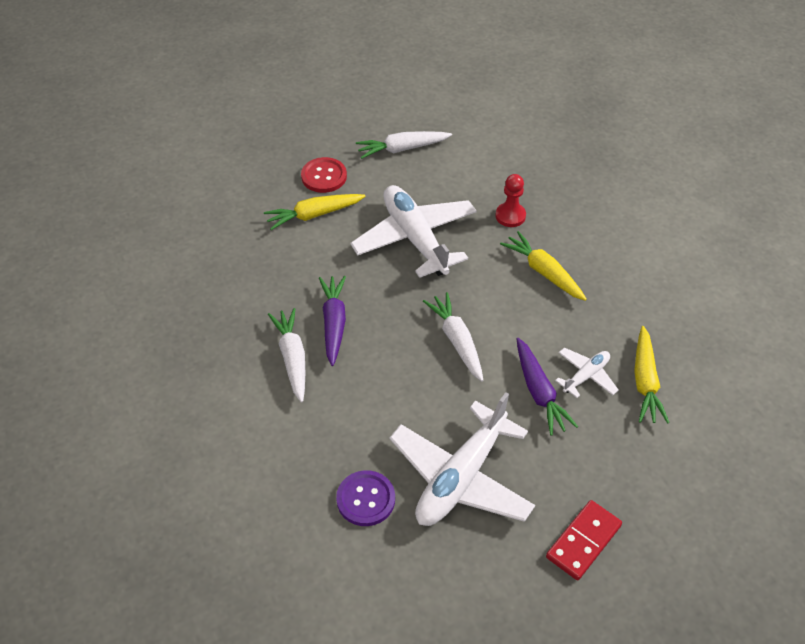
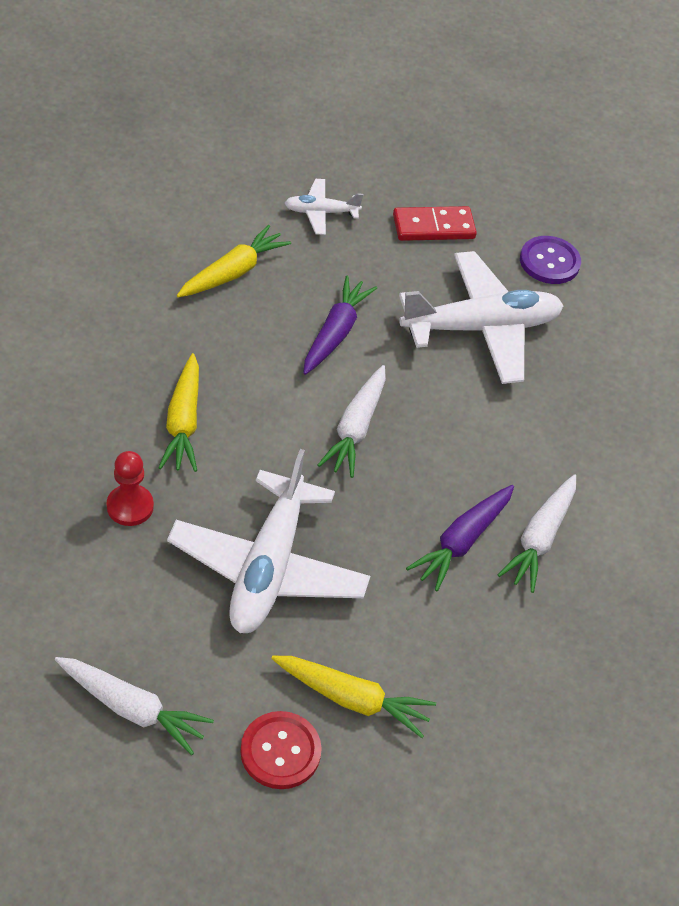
camera: 145 degrees left, 0 degrees up
(366, 499) = (580, 372): purple button -> purple button (549, 262)
(586, 376) = (277, 313): white plane -> white plane (321, 212)

